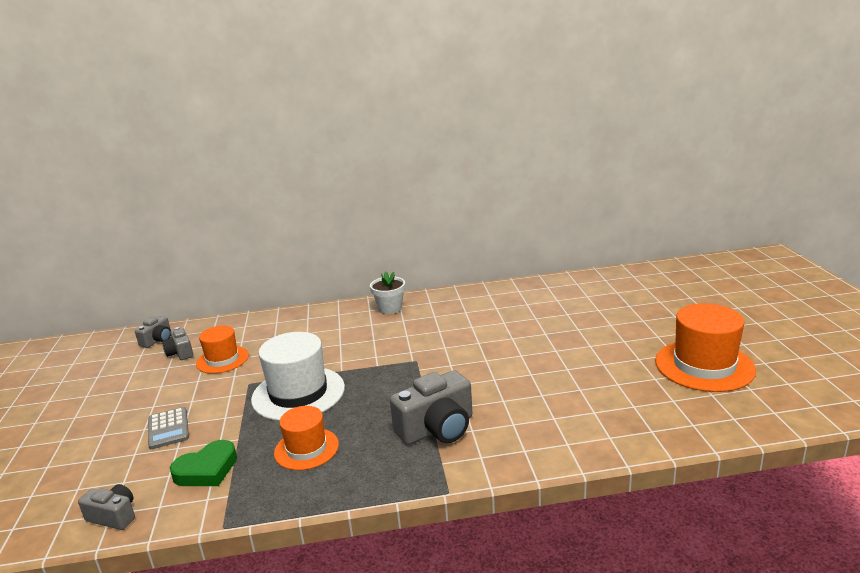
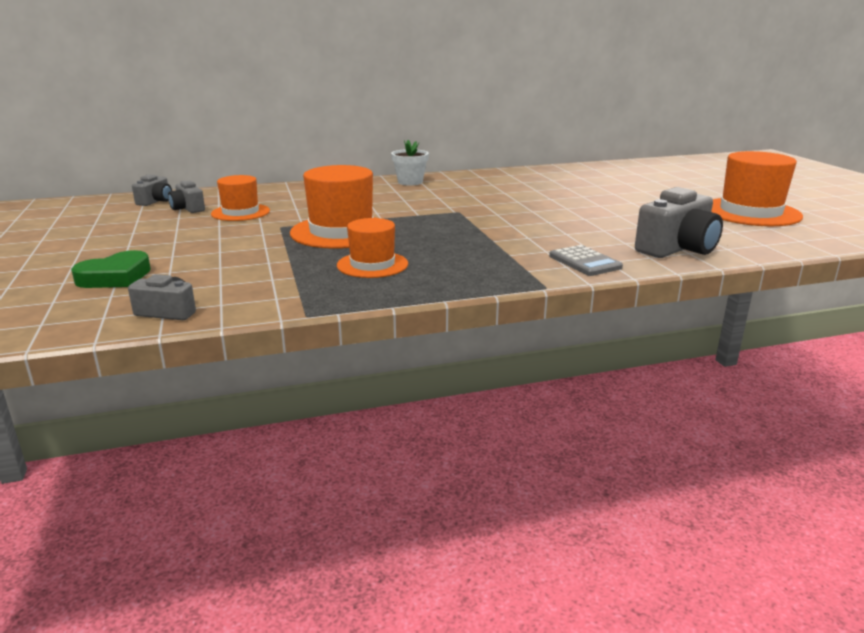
camera: 10 degrees left, 0 degrees up
(168, 429) = (202, 255): grey calculator -> grey calculator (584, 262)
(207, 470) = (264, 280): green heart -> green heart (115, 277)
(298, 393) = (341, 232): white hat -> orange hat
(437, 429) = (508, 250): grey camera -> grey camera (677, 249)

